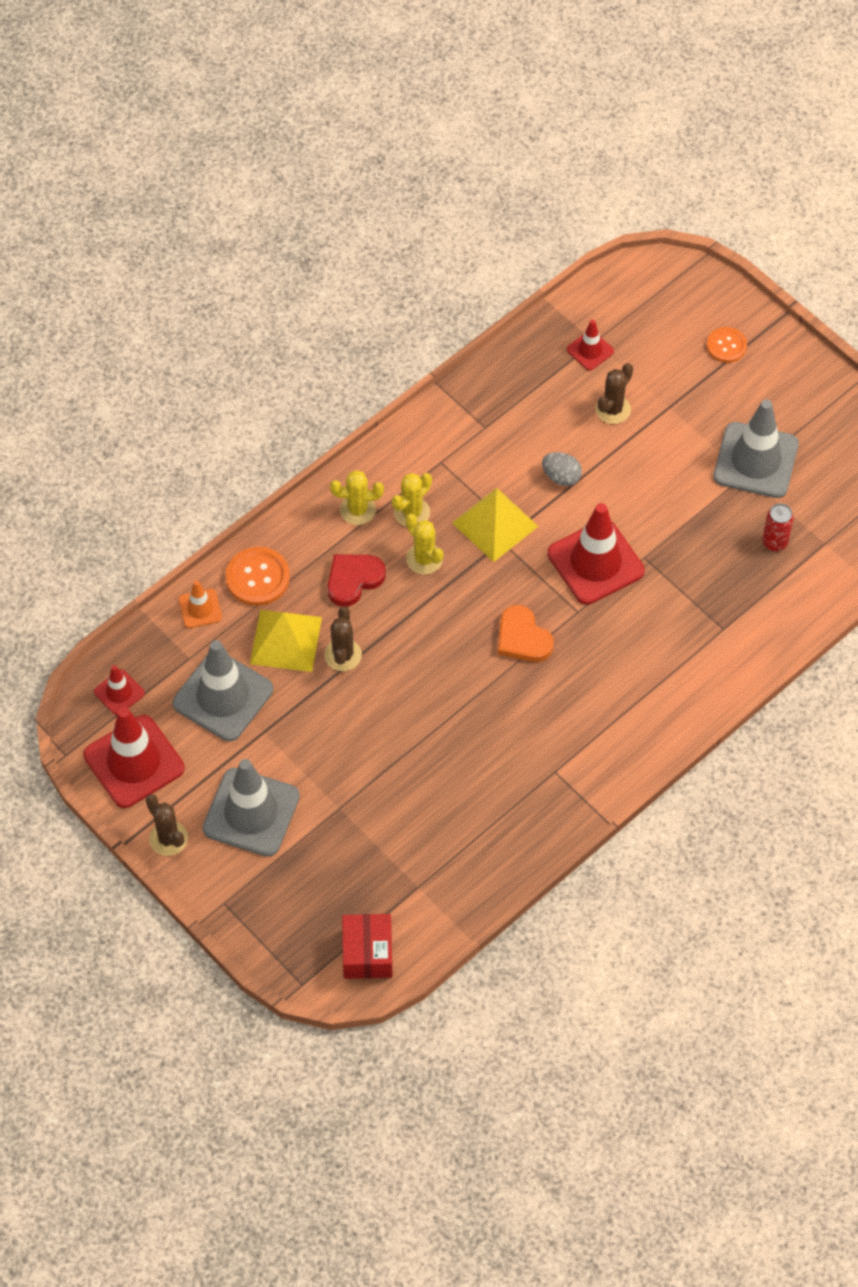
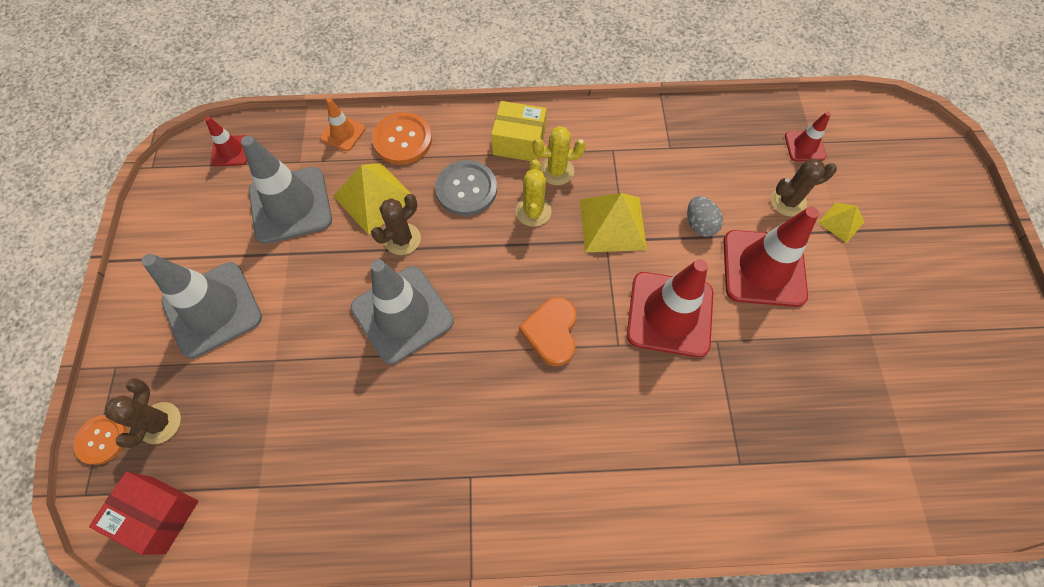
camera: 40 degrees right, 5 degrees up
(134, 762) = (184, 206): red traffic cone -> red traffic cone (763, 268)
(168, 838) = (139, 281): brown cactus -> brown cactus (160, 423)
(353, 580) = (466, 189): red heart -> grey button
(357, 509) = (519, 142): yellow cactus -> yellow box
(367, 953) = (158, 514): red box -> red box turned 75 degrees clockwise
(664, 399) = (841, 222): none -> yellow pyramid
(726, 346) = (931, 216): orange button -> orange button (102, 440)
(755, 460) = (890, 329): grey traffic cone -> grey traffic cone (402, 314)
(774, 542) = (855, 417): red can -> none

